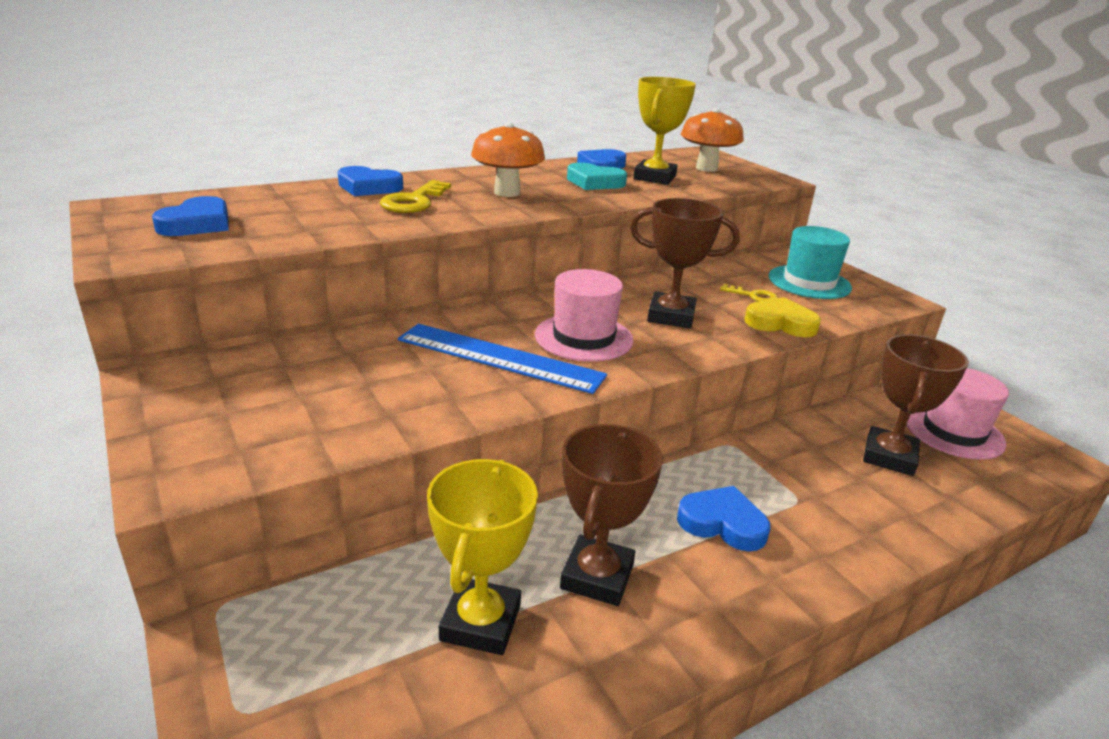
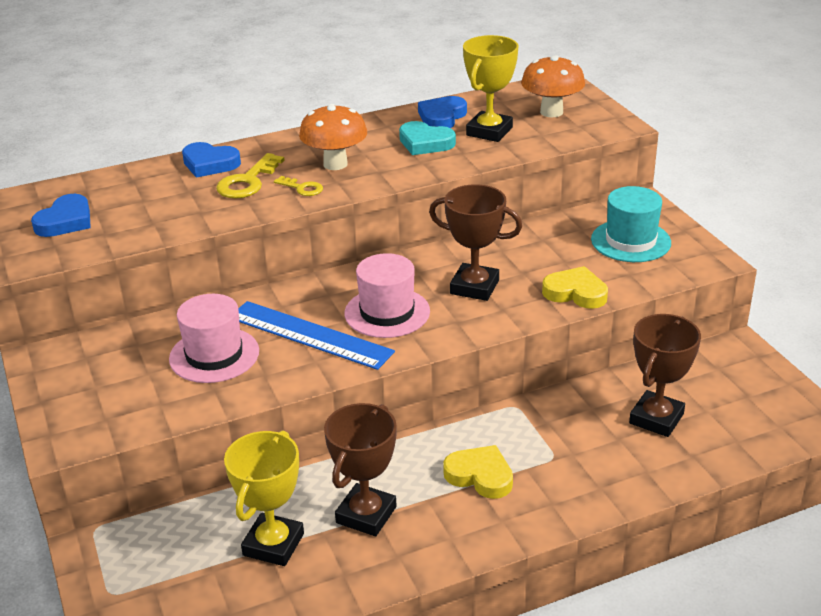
camera: 10 degrees right, 5 degrees up
(722, 523) = (480, 476): blue heart -> yellow heart
(753, 296) = (565, 260): yellow key -> yellow key (302, 188)
(953, 431) = (734, 394): pink hat -> pink hat (214, 355)

